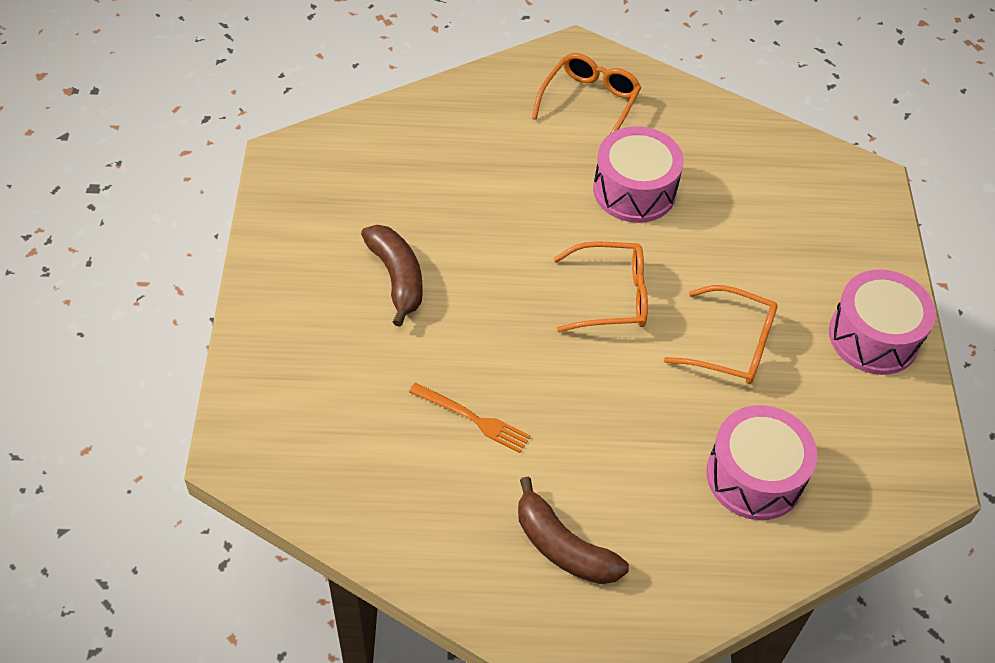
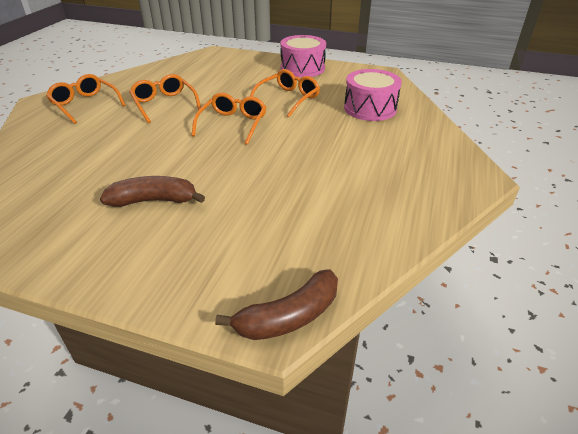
camera: 70 degrees left, 15 degrees down
(473, 418) = (295, 188): orange fork -> none
(563, 546) = (402, 171): brown banana -> brown banana (288, 317)
(634, 190) = (164, 104): pink drum -> orange glasses

